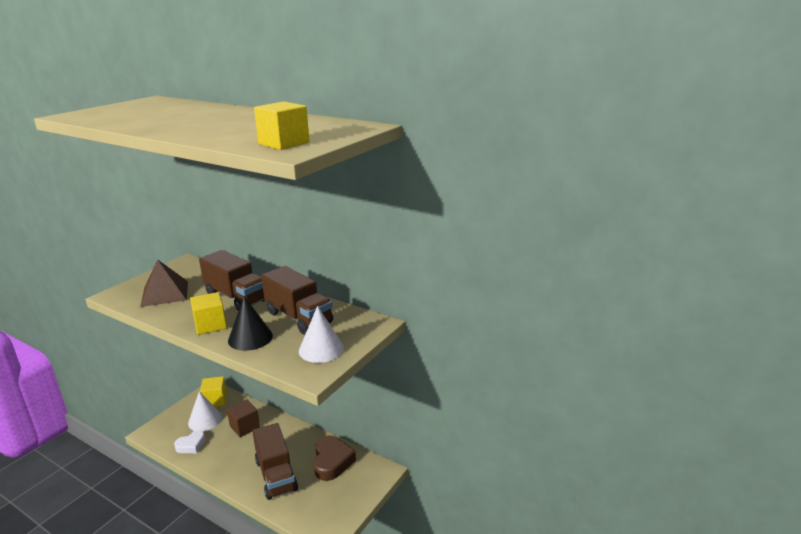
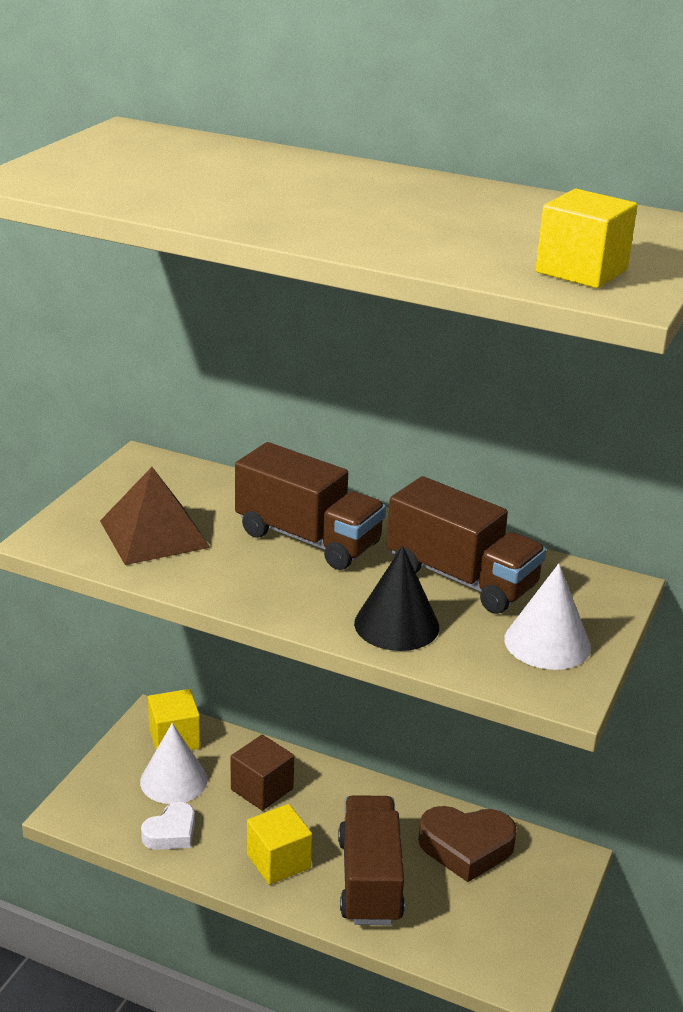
camera: 10 degrees left, 5 degrees up
(210, 325) = (299, 600): yellow cube -> yellow cube (278, 861)
(276, 475) = (369, 880): brown truck -> brown truck turned 150 degrees counterclockwise
(332, 461) = (466, 847): brown heart -> brown heart turned 105 degrees clockwise

